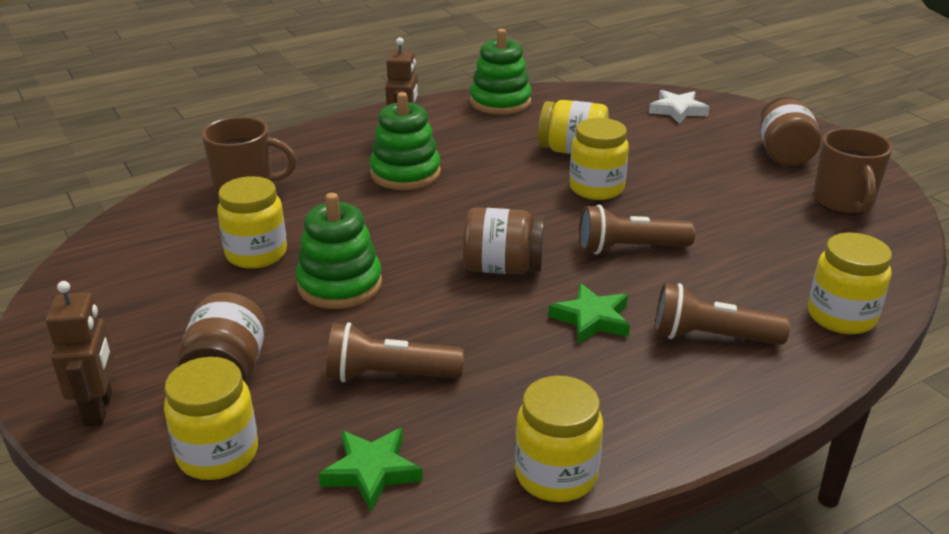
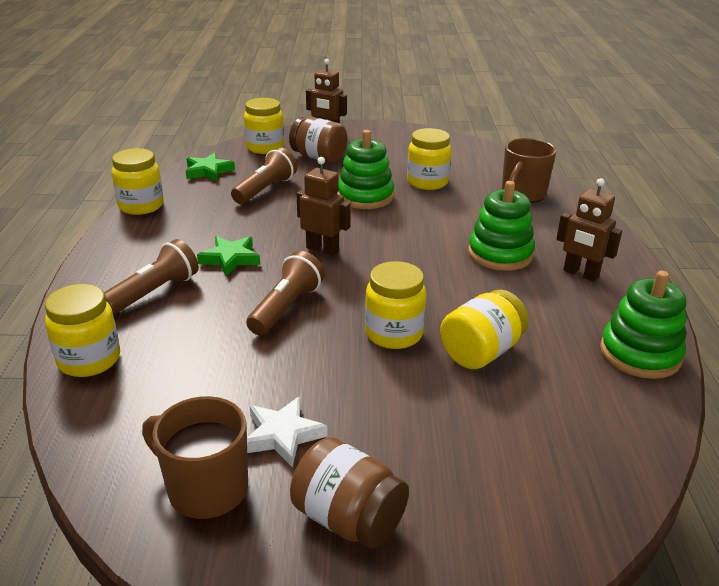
camera: 120 degrees right, 0 degrees up
(503, 268) = (322, 249): brown jar -> brown robot
(677, 110) = (542, 492): white star -> white star (282, 435)

